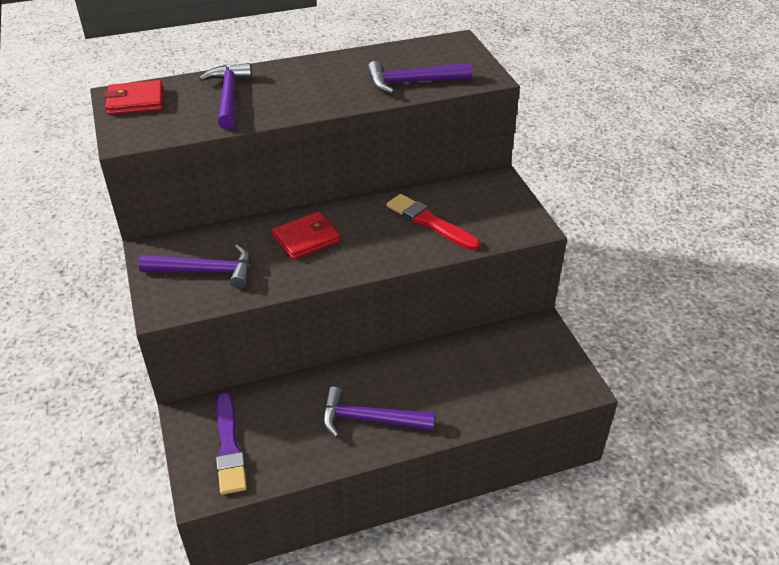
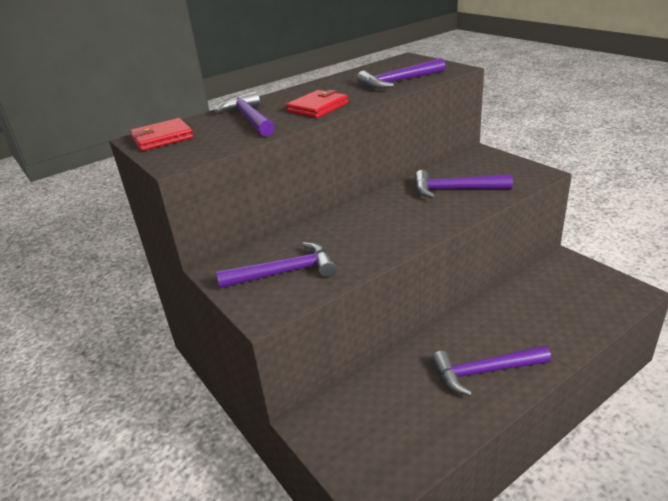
camera: 15 degrees left, 10 degrees down
(229, 447) = (370, 440): purple brush -> none
(306, 238) = (359, 225): red wallet -> red wallet (317, 107)
(429, 222) = (454, 190): red brush -> purple hammer

